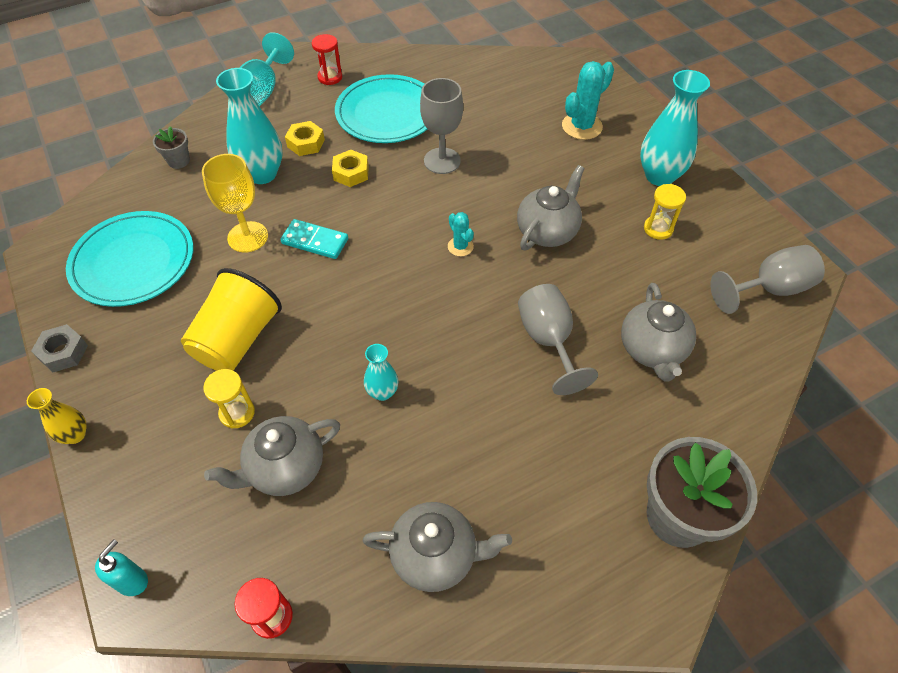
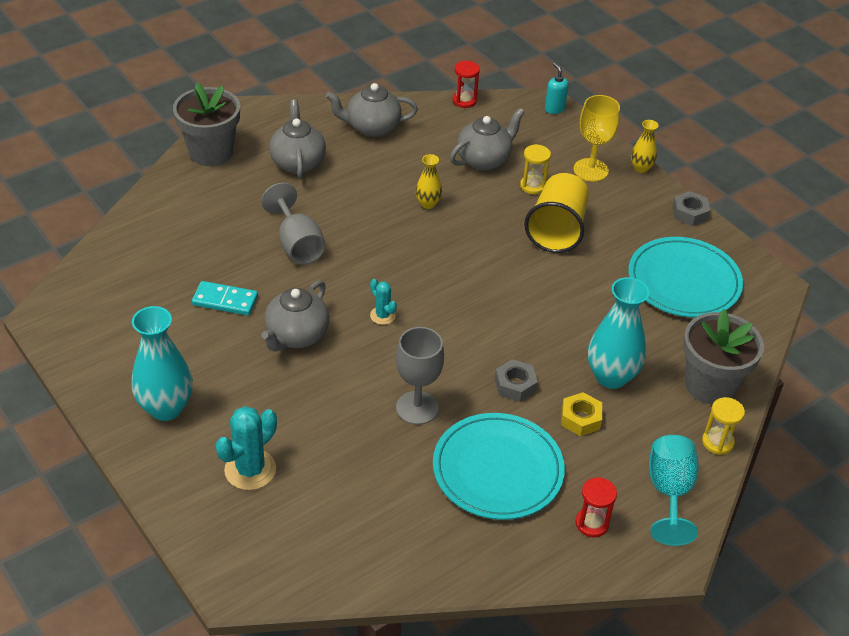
camera: 170 degrees right, 10 degrees down
(133, 581) = (554, 109): turquoise soap dispenser -> turquoise soap dispenser turned 135 degrees clockwise
(179, 161) = (710, 385): grey flower pot -> grey flower pot, size x2.09
(248, 237) = (591, 310): yellow goblet -> yellow goblet (590, 170)
(315, 241) = (525, 311): turquoise domino -> turquoise domino (225, 300)
(351, 173) = (515, 385): yellow nut -> grey nut
(382, 392) = (428, 204): turquoise vase -> yellow vase
(652, 350) = (209, 243): grey teapot -> grey teapot (298, 162)
(658, 229) = (181, 347): yellow hourglass -> yellow hourglass (717, 442)
(768, 289) = (88, 297): grey goblet -> none

